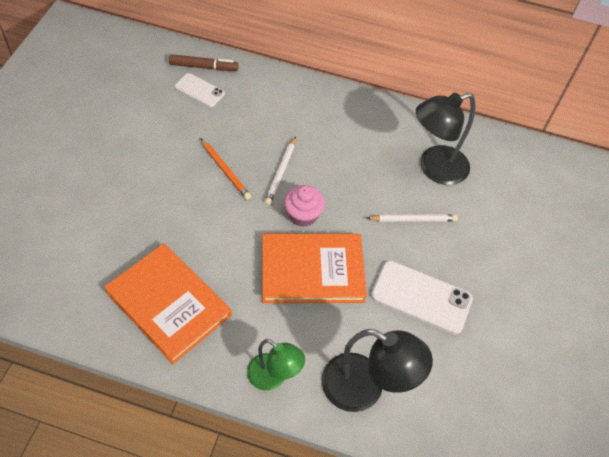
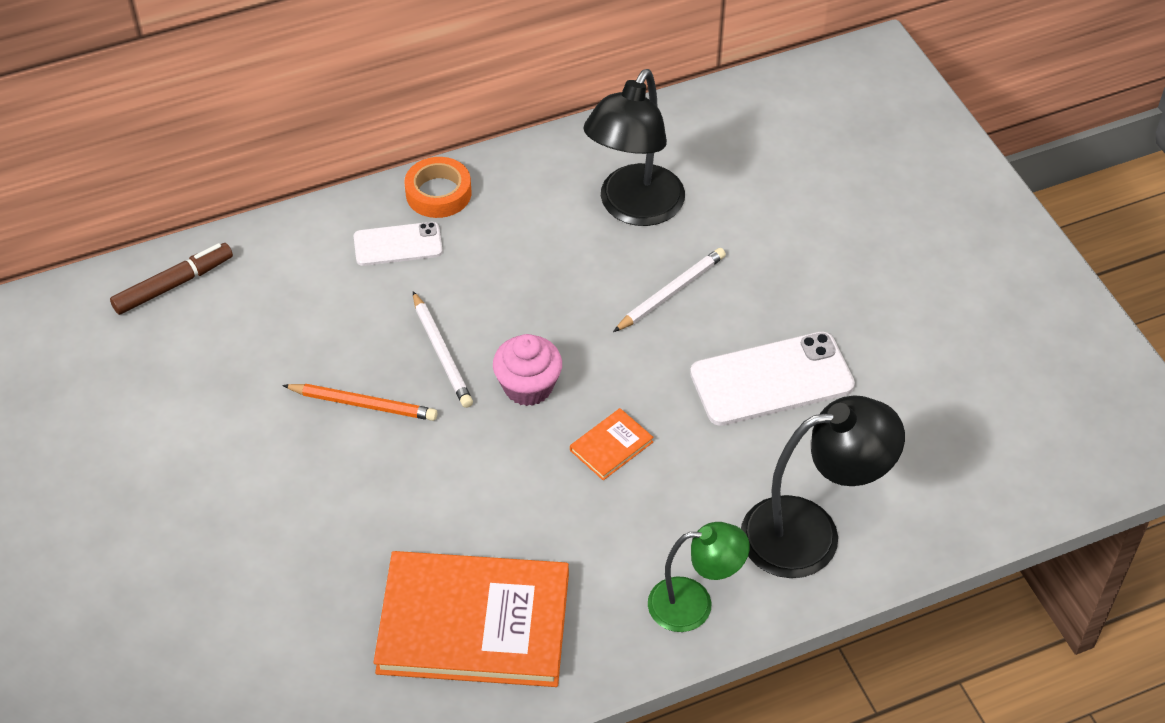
camera: 35 degrees left, 5 degrees down
(199, 90) = (204, 322): white phone -> white phone (398, 244)
(312, 271) = (611, 446): orange book -> orange book, size x0.41
(351, 102) = (438, 193): none -> orange tape

